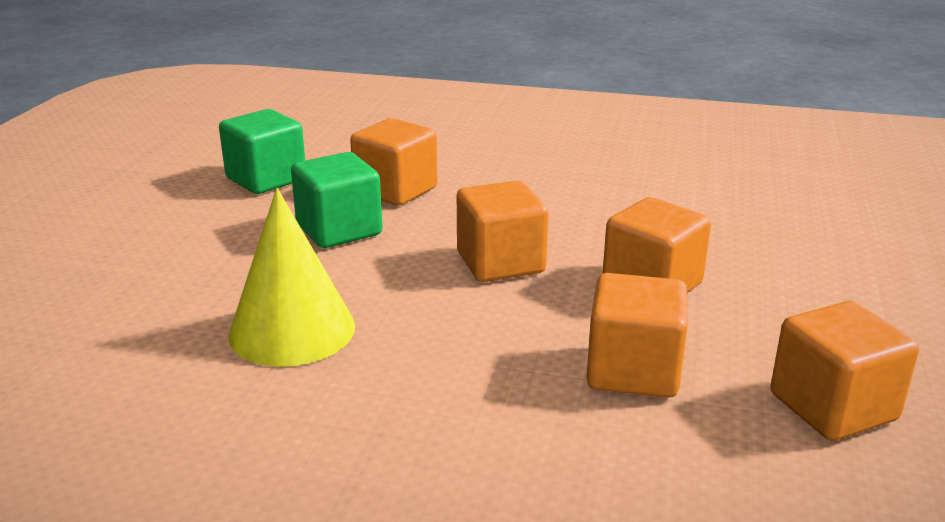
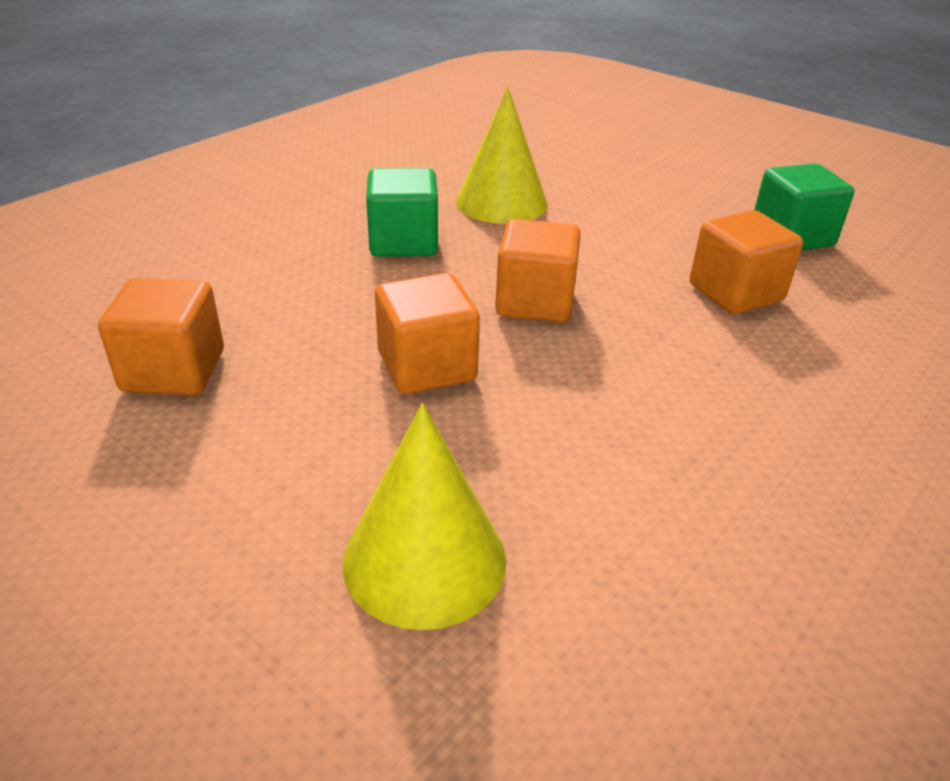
camera: 115 degrees right, 10 degrees up
(339, 230) = (654, 247): green cube -> green cube (403, 242)
(633, 371) = (319, 304): orange cube -> none
(816, 235) = (424, 560): none -> yellow cone

